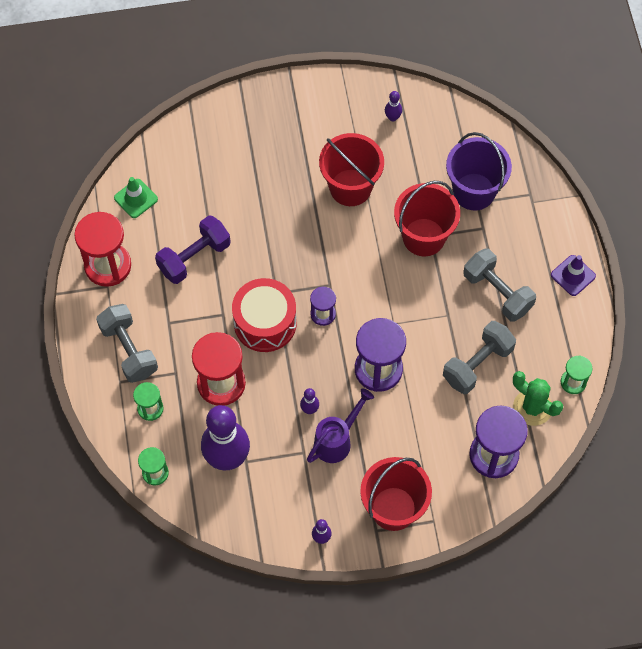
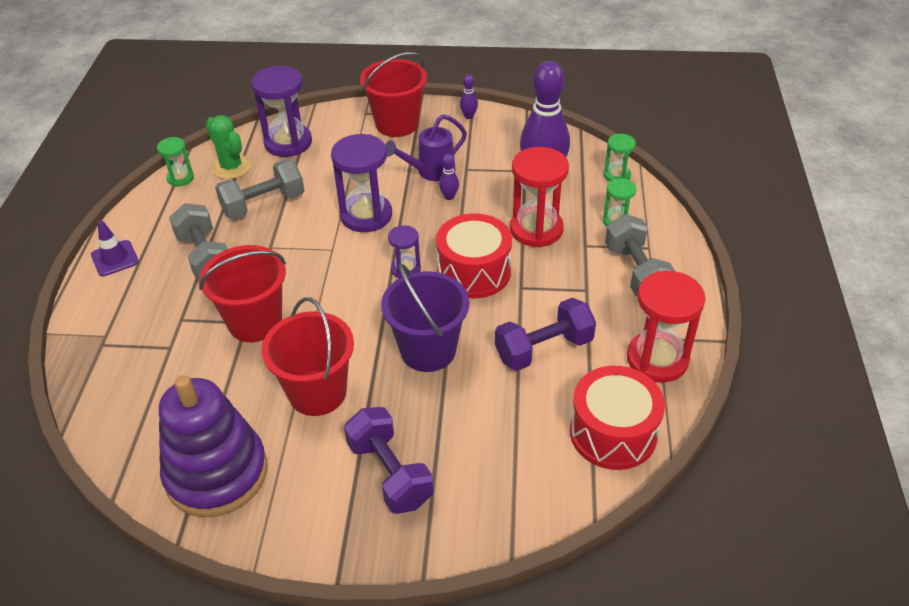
camera: 165 degrees left, 20 degrees down
(136, 198) = (613, 433): green traffic cone -> red drum
(279, 140) = (390, 473): none -> purple dumbbell
(392, 117) = (216, 473): purple bowling pin -> purple stacking toy
(474, 191) = (166, 359): purple bucket -> purple bucket (428, 350)

